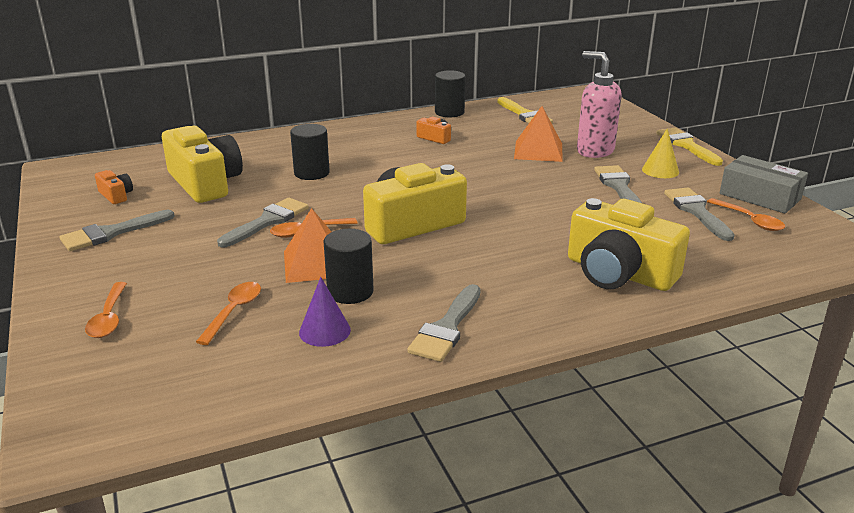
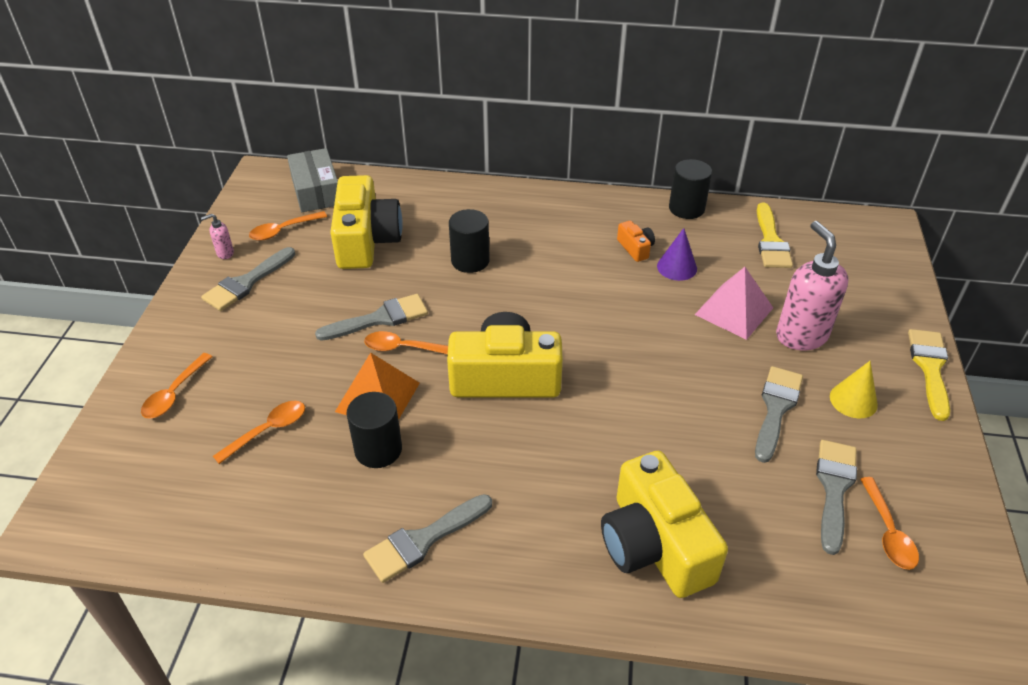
camera: 30 degrees right, 15 degrees up
(68, 222) = (225, 253): none -> pink soap dispenser
(112, 233) = (247, 282): grey brush -> grey brush turned 45 degrees counterclockwise
(116, 195) = (283, 230): orange camera -> orange spoon
(324, 331) = (320, 491): purple cone -> purple cone (677, 267)
(538, 151) = (734, 311): orange pyramid -> pink pyramid
(760, 196) = (942, 497): grey box -> grey box (316, 191)

